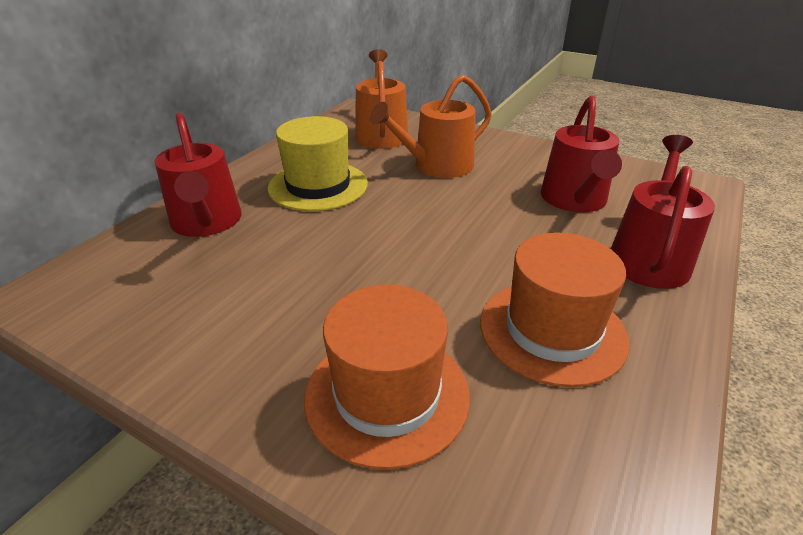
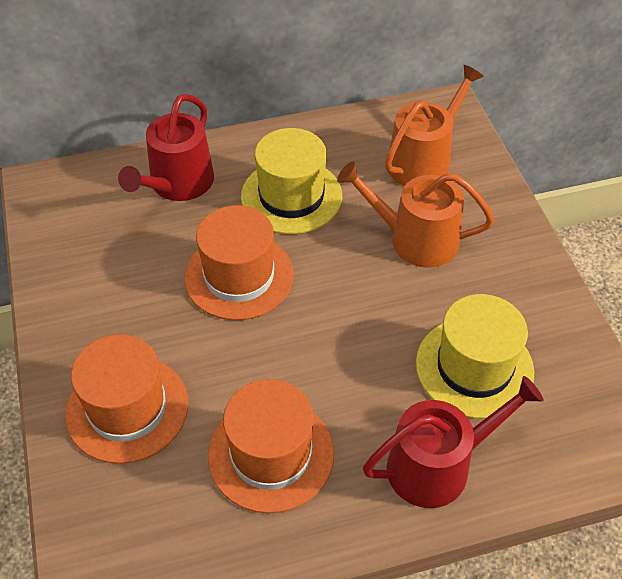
camera: 45 degrees right, 15 degrees up
(347, 245) = (239, 276): none -> orange hat
(575, 200) = (474, 367): red watering can -> yellow hat

